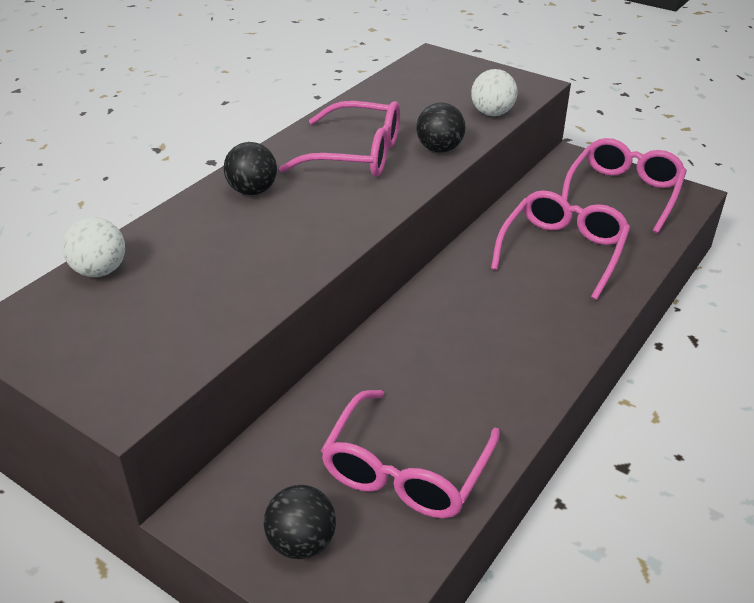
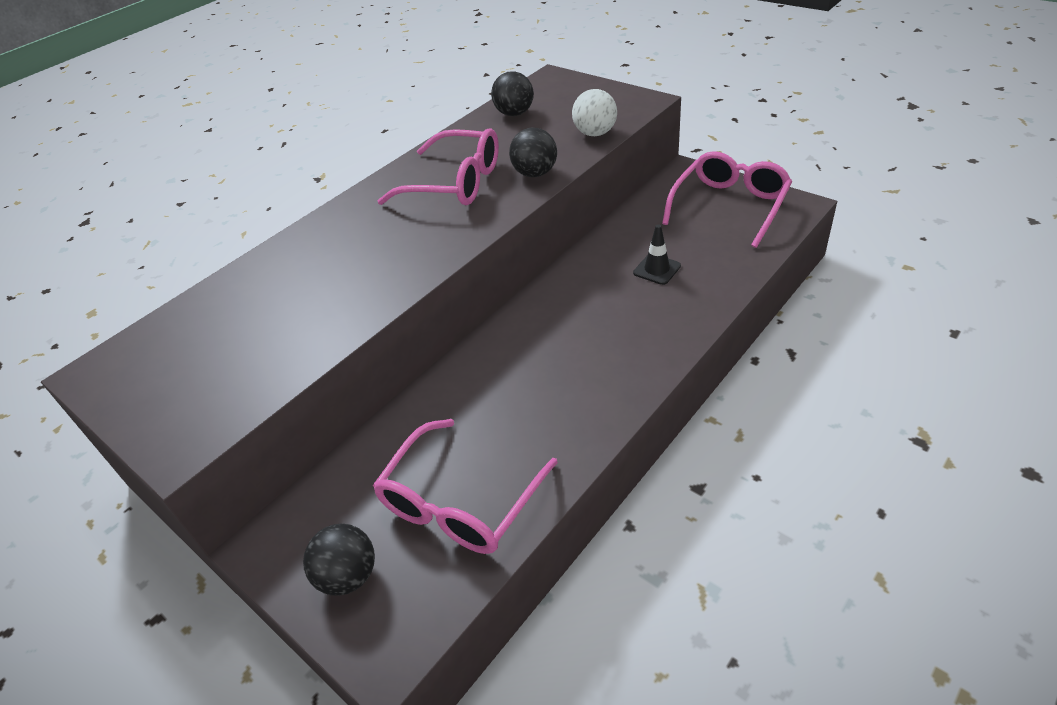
camera: 10 degrees right, 5 degrees up
(100, 271) = (194, 310): white ball -> none
(252, 191) = (349, 225): black ball -> black ball (514, 113)
(562, 251) = (657, 269): pink glasses -> black traffic cone

